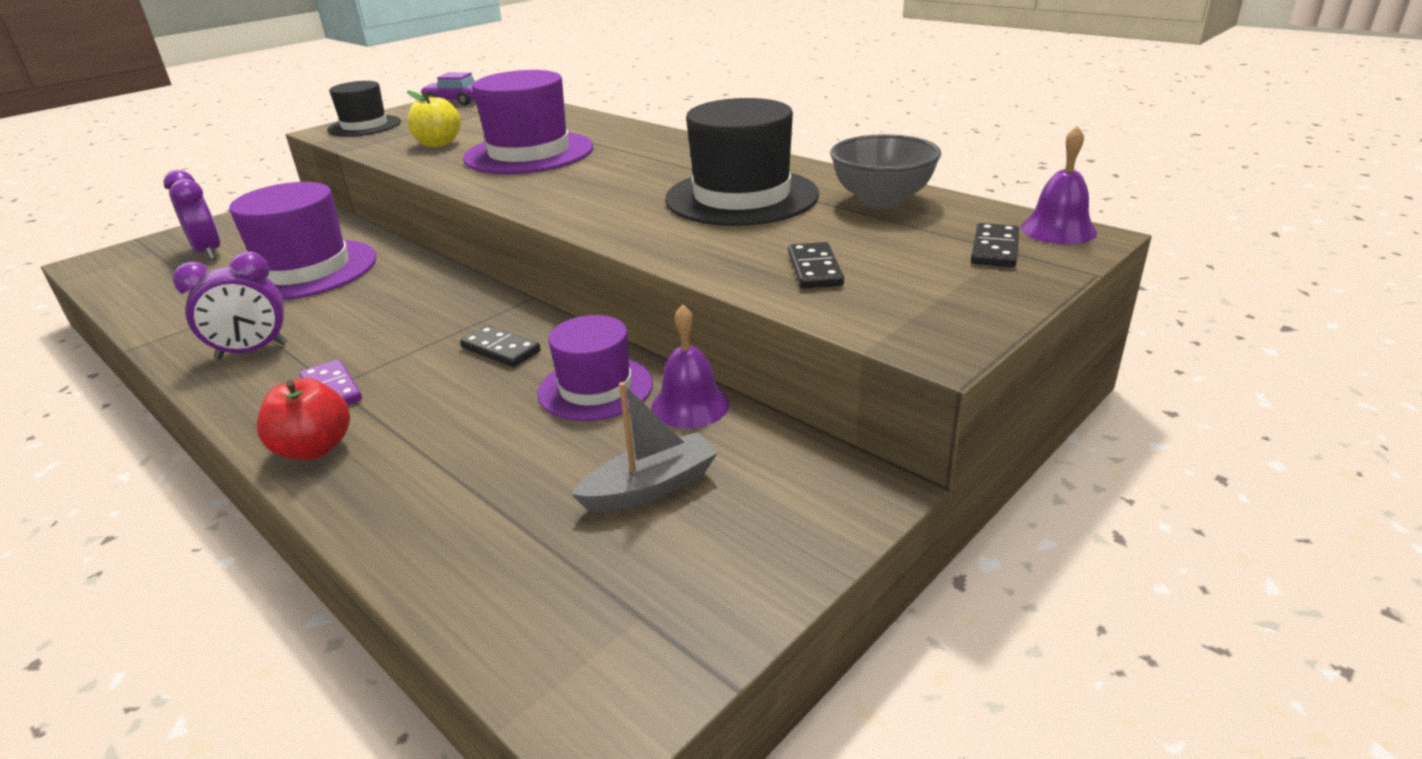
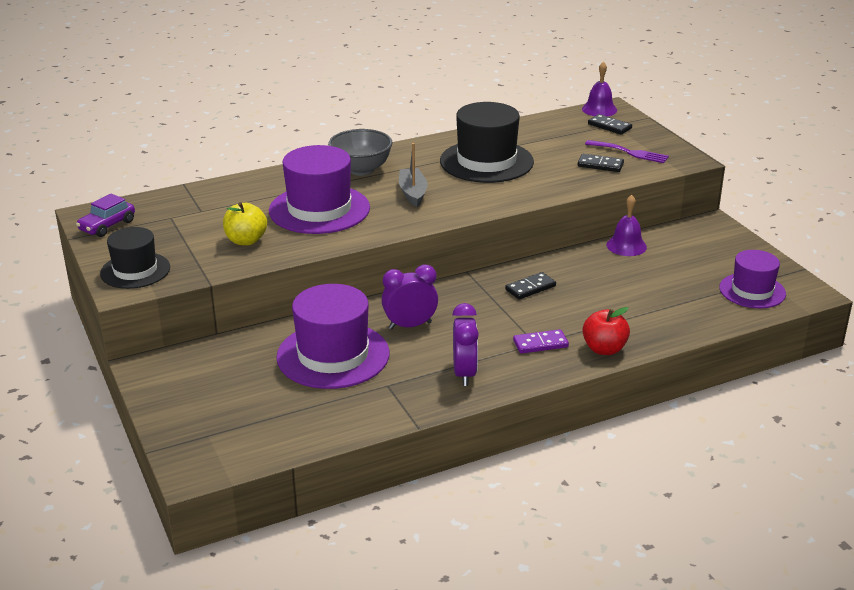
camera: 70 degrees left, 0 degrees up
(208, 252) = (240, 404): purple clock -> purple clock (410, 325)
(595, 388) = (594, 266): purple hat -> purple hat (752, 291)
(650, 487) = (687, 265): grey boat -> grey boat (413, 193)
(882, 200) = (528, 132): grey bowl -> grey bowl (361, 170)
(900, 284) = (630, 152): none -> purple fork

